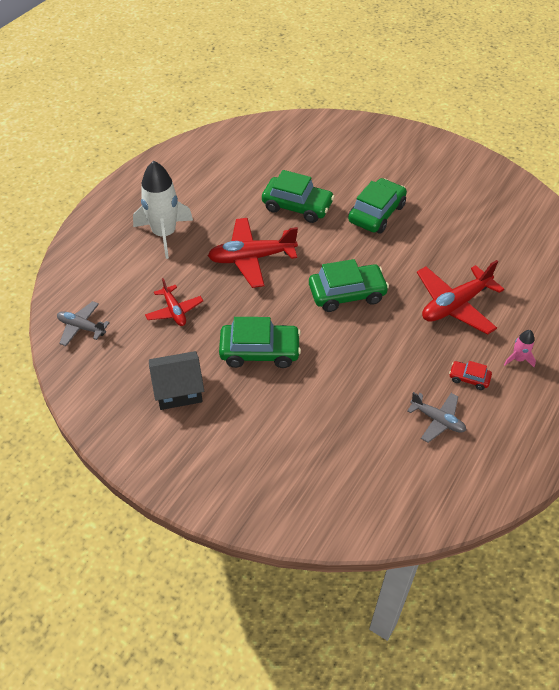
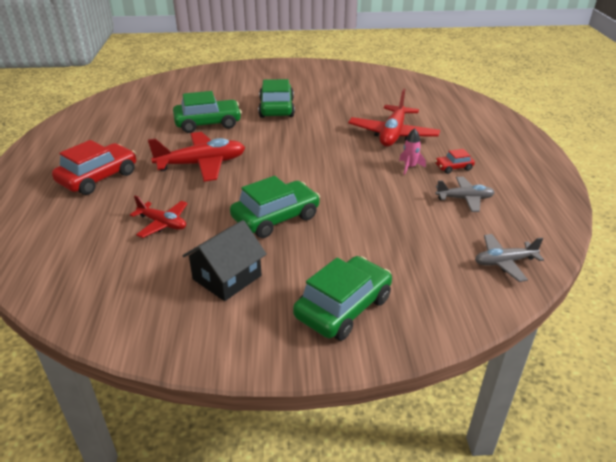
camera: 35 degrees left, 15 degrees down
(81, 327) = (67, 276): grey plane -> grey plane (504, 262)
(164, 234) = (98, 178): white rocket -> red car
(251, 258) = (202, 164): red plane -> red plane turned 150 degrees counterclockwise
(347, 294) = (307, 156): green car -> green car (343, 307)
(518, 359) = (469, 145): pink rocket -> pink rocket (409, 167)

